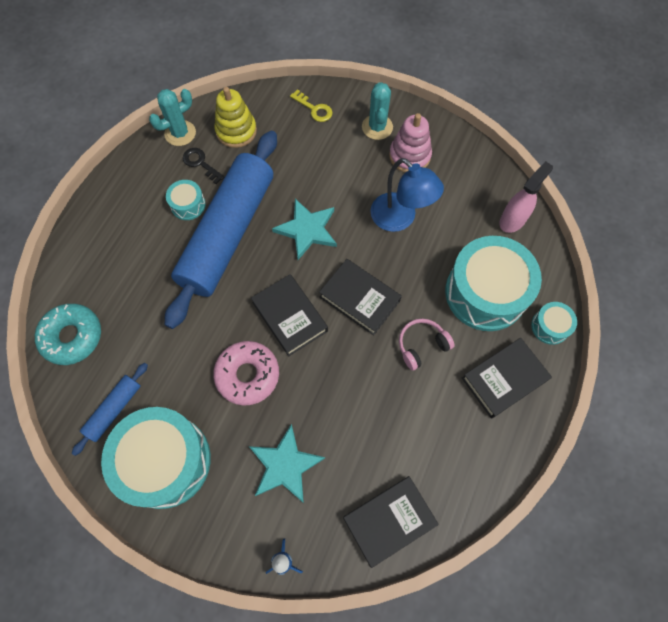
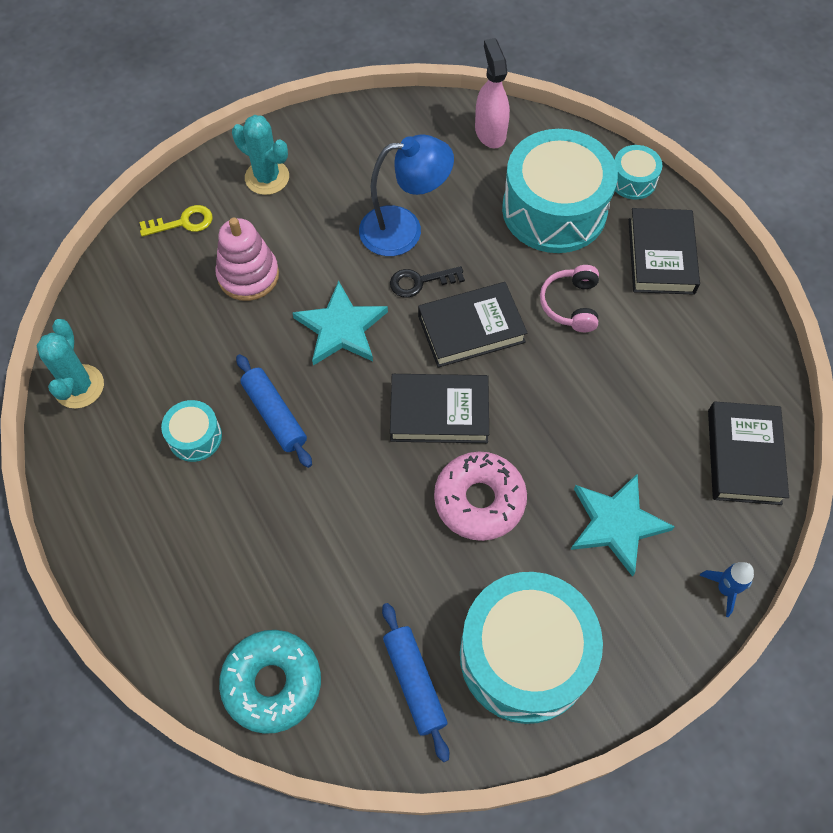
camera: 55 degrees left, 5 degrees down
(200, 163) = (147, 388): black key -> black key (420, 282)
(227, 233) = (274, 415): blue rolling pin -> blue rolling pin, size x0.42
(236, 131) = (136, 322): yellow stacking toy -> none
(409, 156) = (332, 171): pink stacking toy -> pink stacking toy (248, 275)

